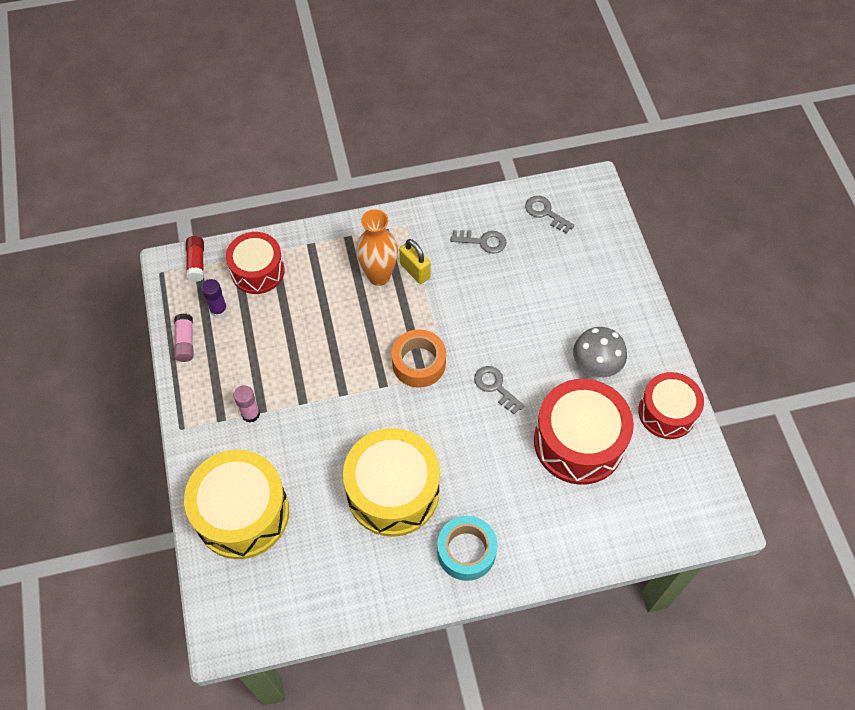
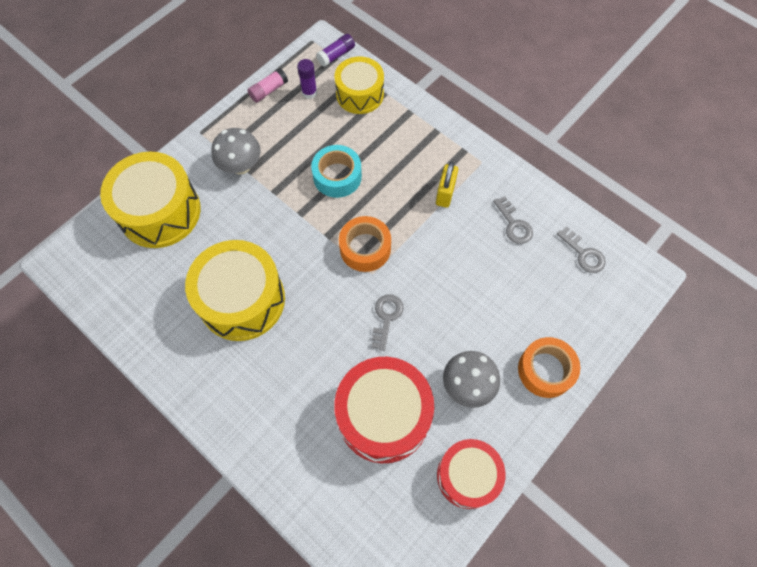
camera: 55 degrees right, 5 degrees up
(196, 263) = (336, 55): red glue stick -> purple glue stick
(250, 414) = (241, 166): pink glue stick -> grey mushroom
(257, 271) = (360, 94): red drum -> yellow drum
(379, 276) = (420, 172): orange vase -> none
(466, 551) = (225, 386): turquoise tape -> turquoise tape (337, 176)
(545, 213) = (583, 254): grey key -> grey key turned 135 degrees clockwise
(621, 304) = (545, 370): none -> orange tape

